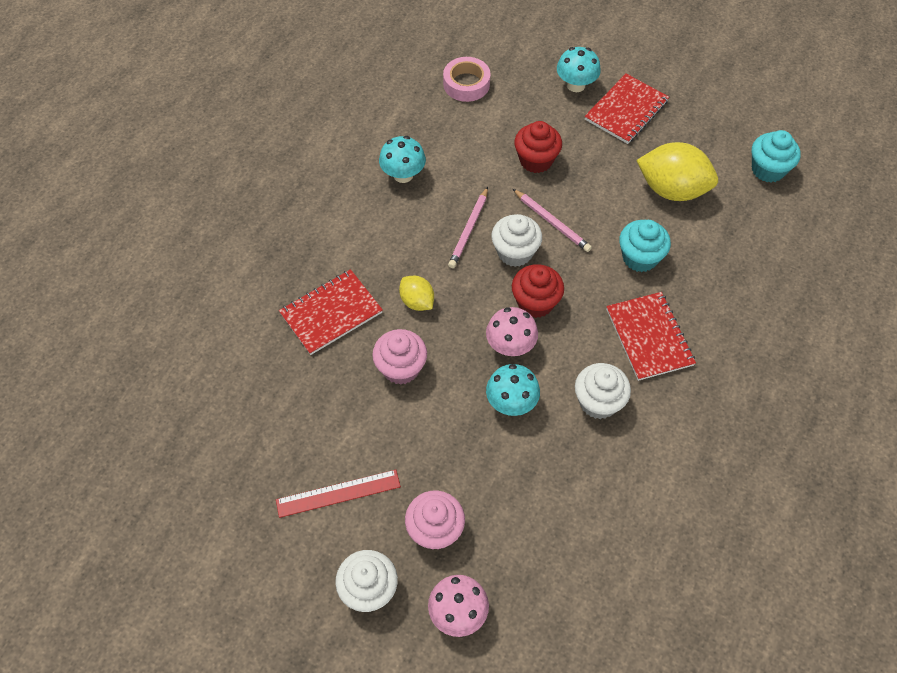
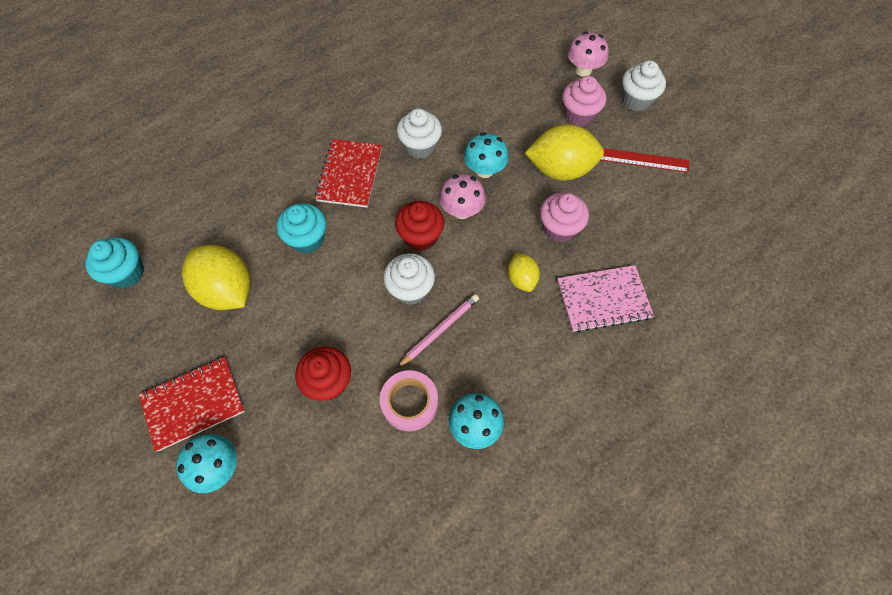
camera: 155 degrees left, 5 degrees up
(331, 313) = (603, 299): red notebook -> pink notebook
(427, 439) = (560, 169): none -> yellow lemon
(466, 84) = (338, 532): pink tape -> pink tape (409, 402)
(551, 222) = (359, 305): pink pencil -> none

